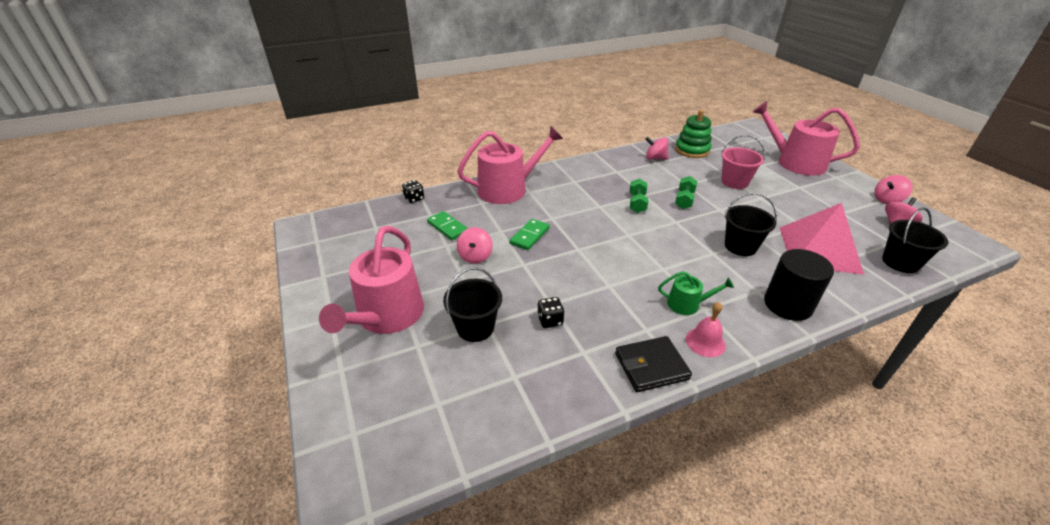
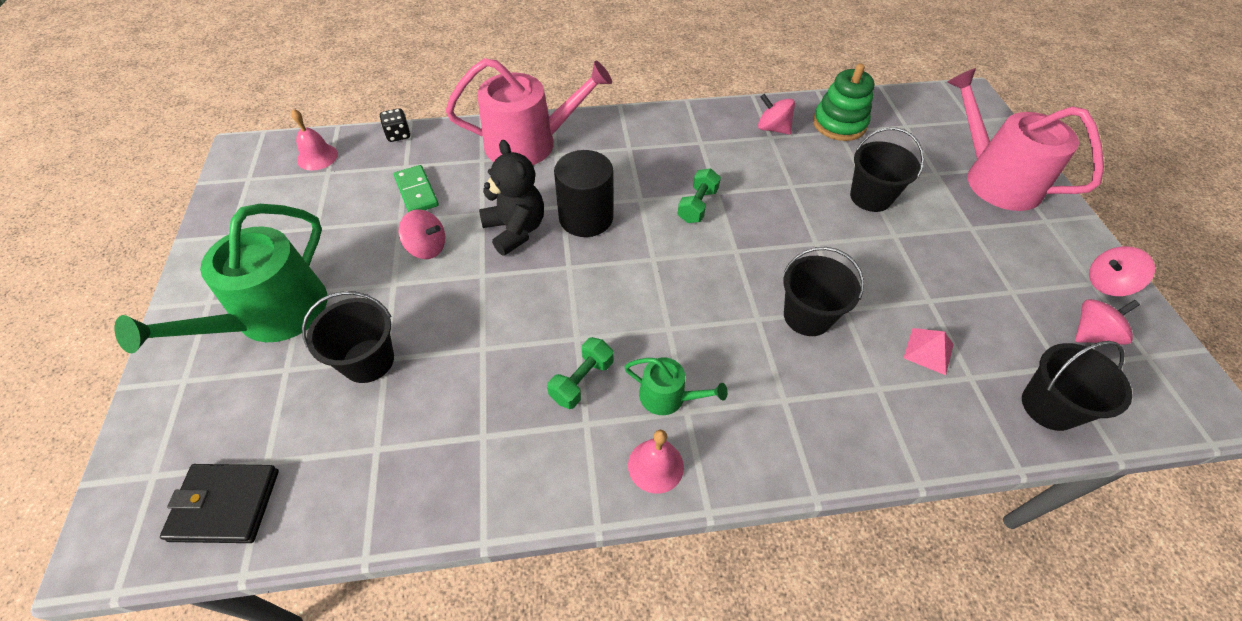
camera: 15 degrees right, 15 degrees up
(362, 220) = (317, 157): none -> pink bell
(387, 316) = (272, 315): pink watering can -> green watering can
(475, 256) = (427, 248): pink spinning top -> pink spinning top turned 90 degrees counterclockwise
(530, 236) = (515, 230): green domino -> black teddy bear
(550, 320) = (467, 374): black dice -> none
(651, 366) = (558, 483): black wallet -> black wallet (225, 505)
(684, 200) = (771, 214): green dumbbell -> green dumbbell (582, 381)
(734, 182) = (870, 197): pink bucket -> black bucket
(788, 305) = (815, 436): black cylinder -> black cylinder (586, 218)
(819, 249) = (928, 351): pink pyramid -> pink pyramid, size x0.41

